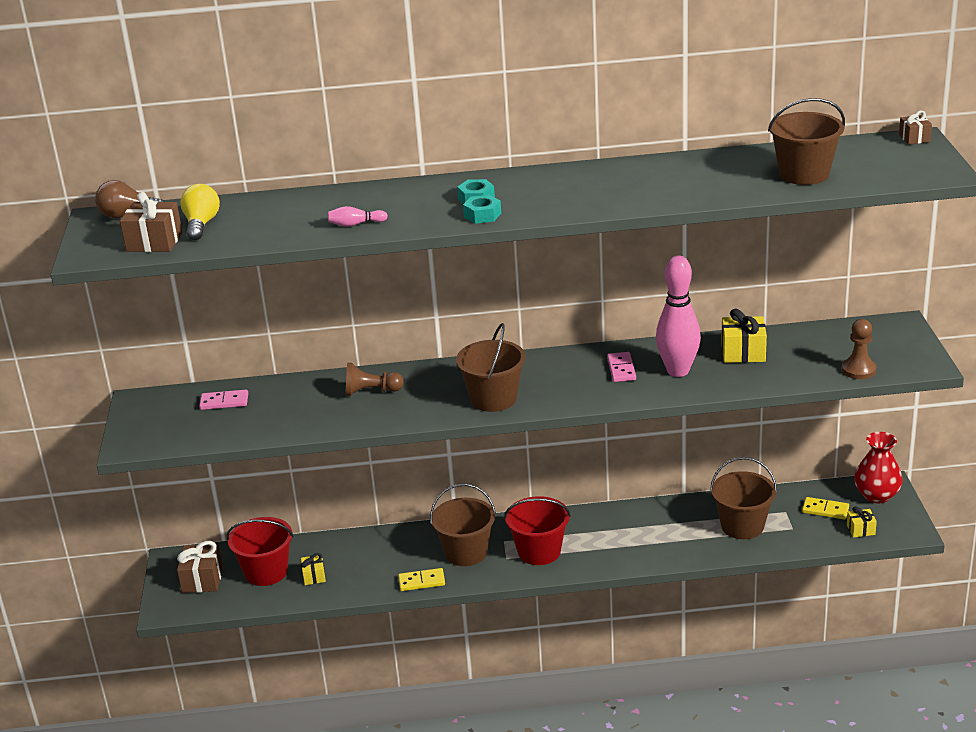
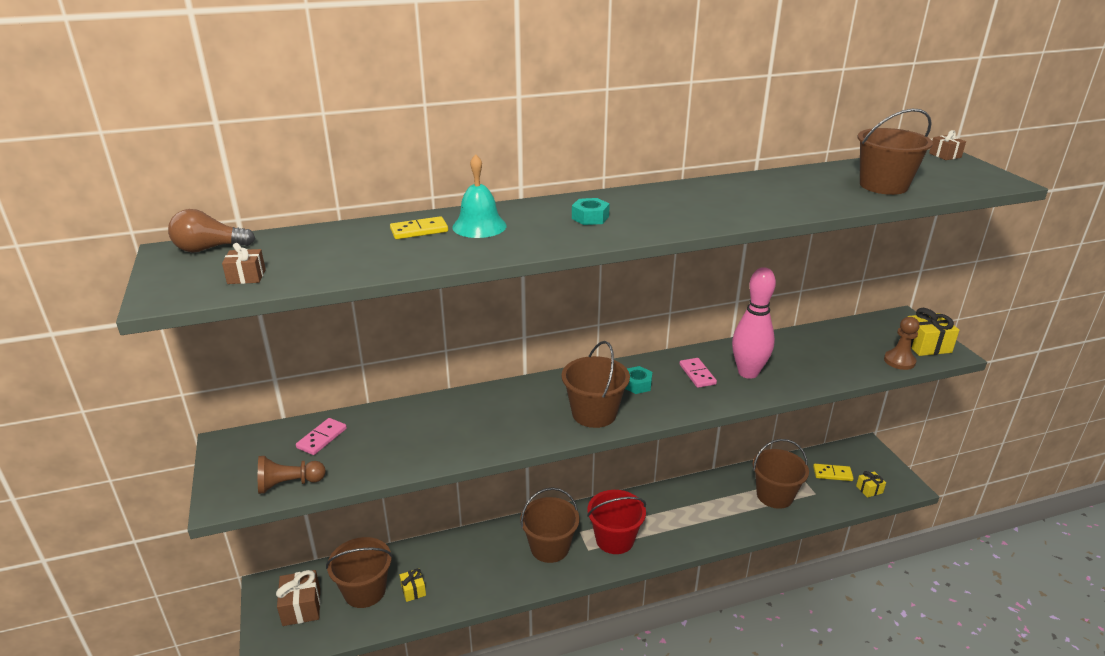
camera: 15 degrees left, 0 degrees up
(154, 242) = (246, 277): brown gift -> brown gift, size x0.59
(201, 224) = (299, 255): yellow light bulb -> none
(224, 402) = (322, 438): pink domino -> pink domino turned 45 degrees counterclockwise
(266, 572) = (365, 591): red bucket -> brown bucket
(356, 224) = (476, 247): pink bowling pin -> none
(368, 203) = (479, 226): none -> turquoise bell
(371, 391) = (471, 415): brown pawn -> brown pawn (289, 484)
(421, 581) = (518, 584): yellow domino -> yellow domino (419, 230)
(482, 215) = (607, 233): turquoise nut -> turquoise nut (637, 384)
(743, 352) = (793, 351): yellow gift -> yellow gift (926, 345)
(876, 495) = (864, 456): red vase -> none

